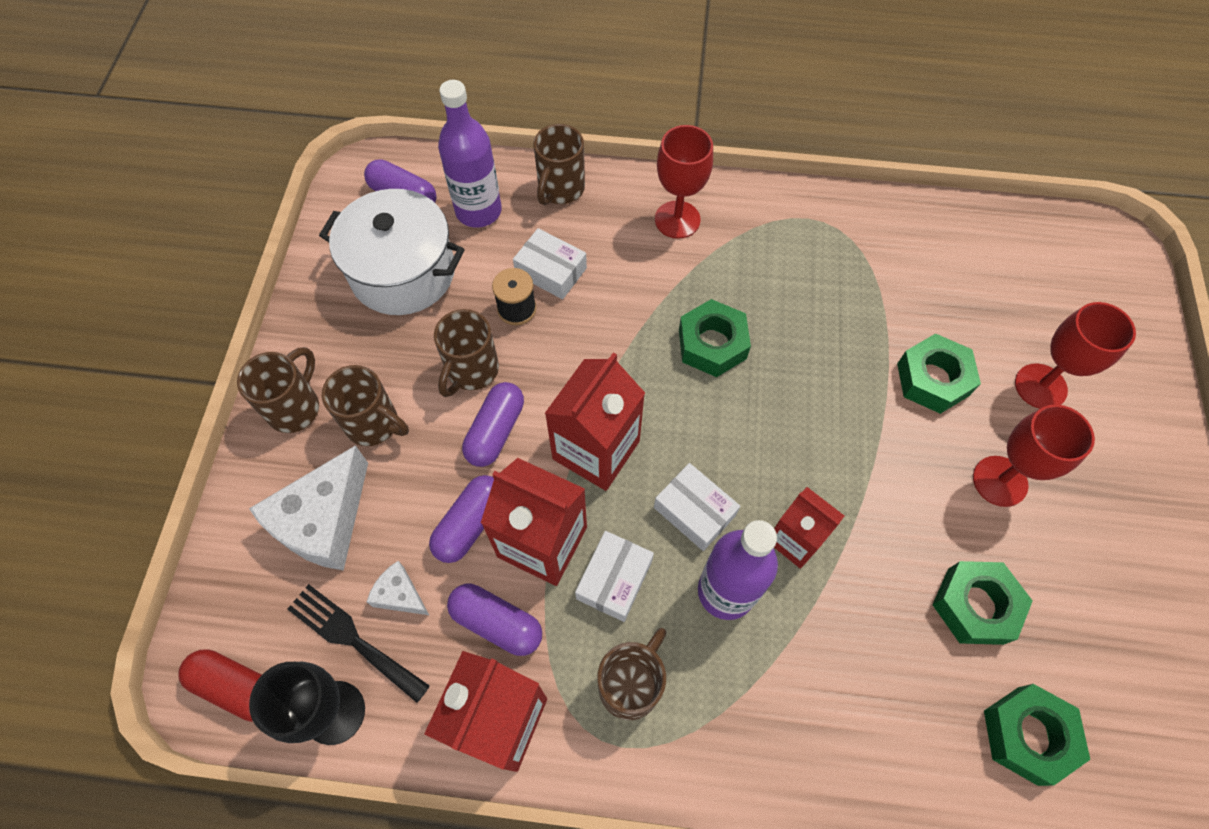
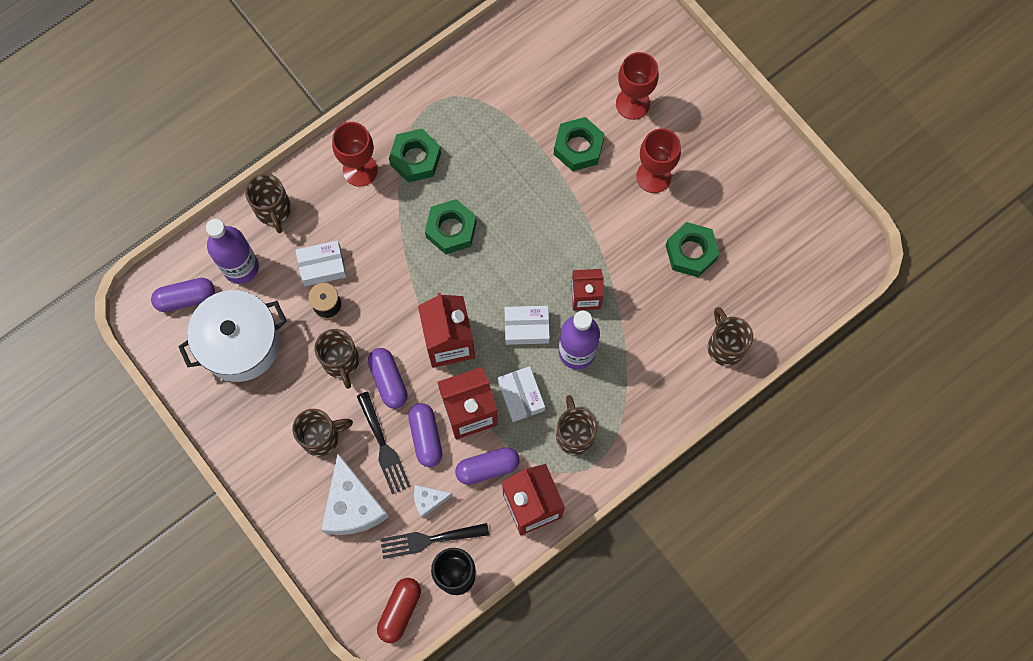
camera: 45 degrees left, 10 degrees up
(238, 687) = (400, 611): red capsule -> red capsule turned 45 degrees counterclockwise
(295, 407) = (270, 468): brown mug -> brown mug (725, 346)
(418, 492) = (383, 447): none -> black fork
(1027, 735) = (757, 292): green nut -> green nut (415, 159)

